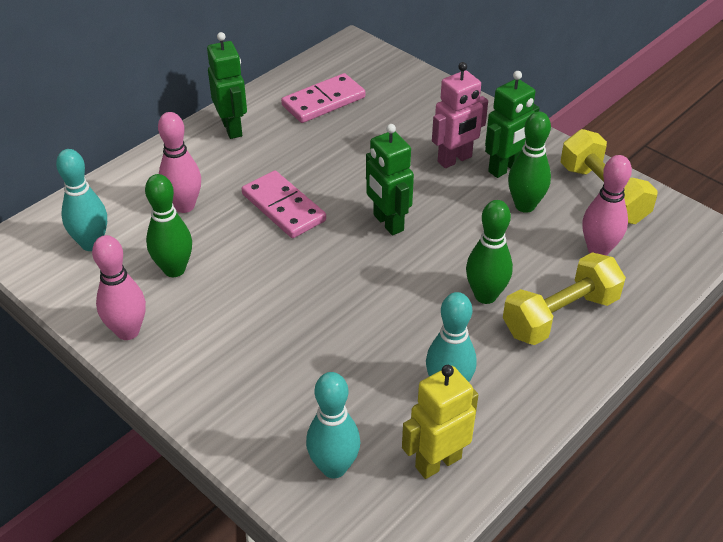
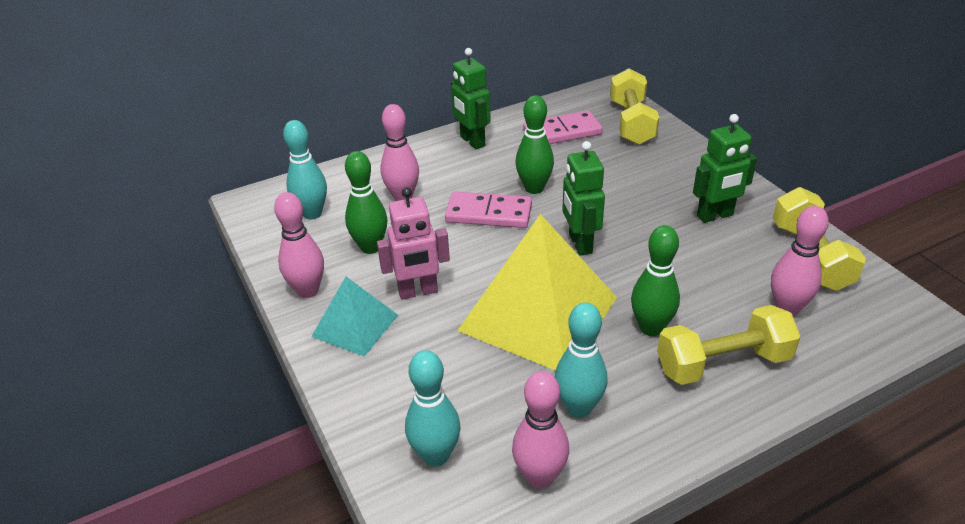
camera: 20 degrees right, 5 degrees down
(196, 357) = (355, 325): none -> turquoise pyramid
(232, 128) = (472, 141): green robot -> green robot turned 150 degrees clockwise
(283, 207) = (489, 213): pink domino -> pink domino turned 60 degrees counterclockwise
(375, 304) = (538, 314): none -> yellow pyramid
(390, 79) = (631, 123): none -> yellow dumbbell
(437, 462) = (539, 477): yellow robot -> pink bowling pin
(455, 159) = (667, 200): pink robot -> pink robot (418, 292)
(525, 205) = (723, 252): green bowling pin -> green bowling pin (534, 188)

